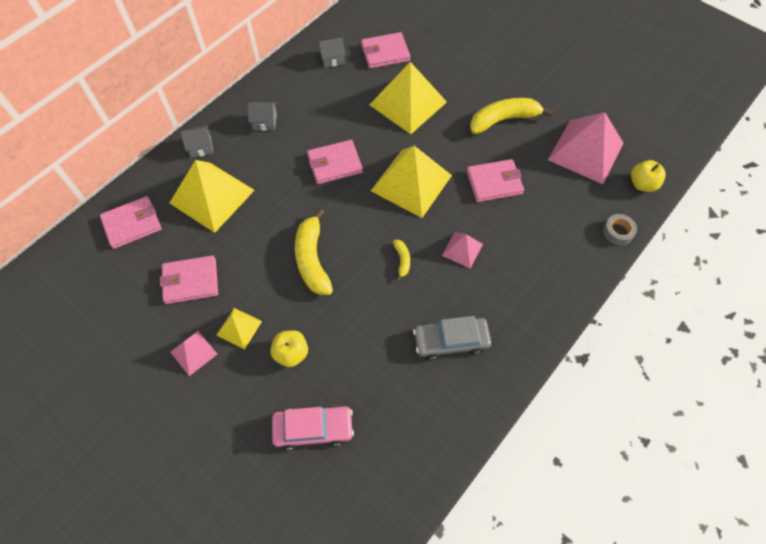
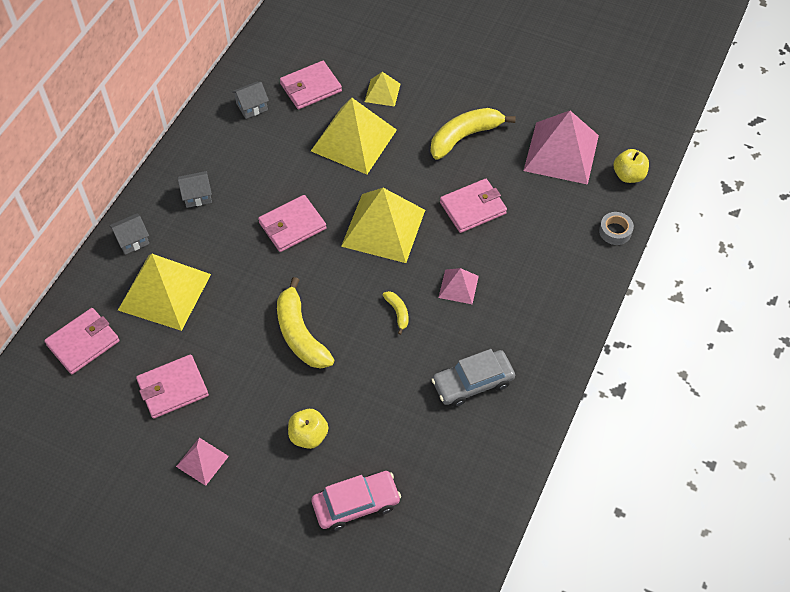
camera: 15 degrees left, 5 degrees down
(239, 328) = (243, 424): yellow pyramid -> yellow pyramid (382, 92)

